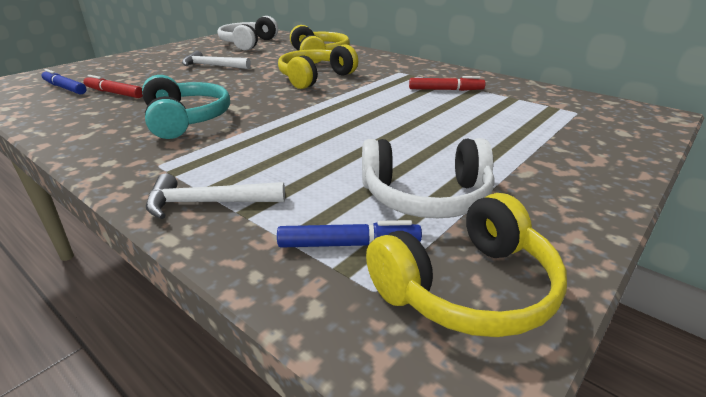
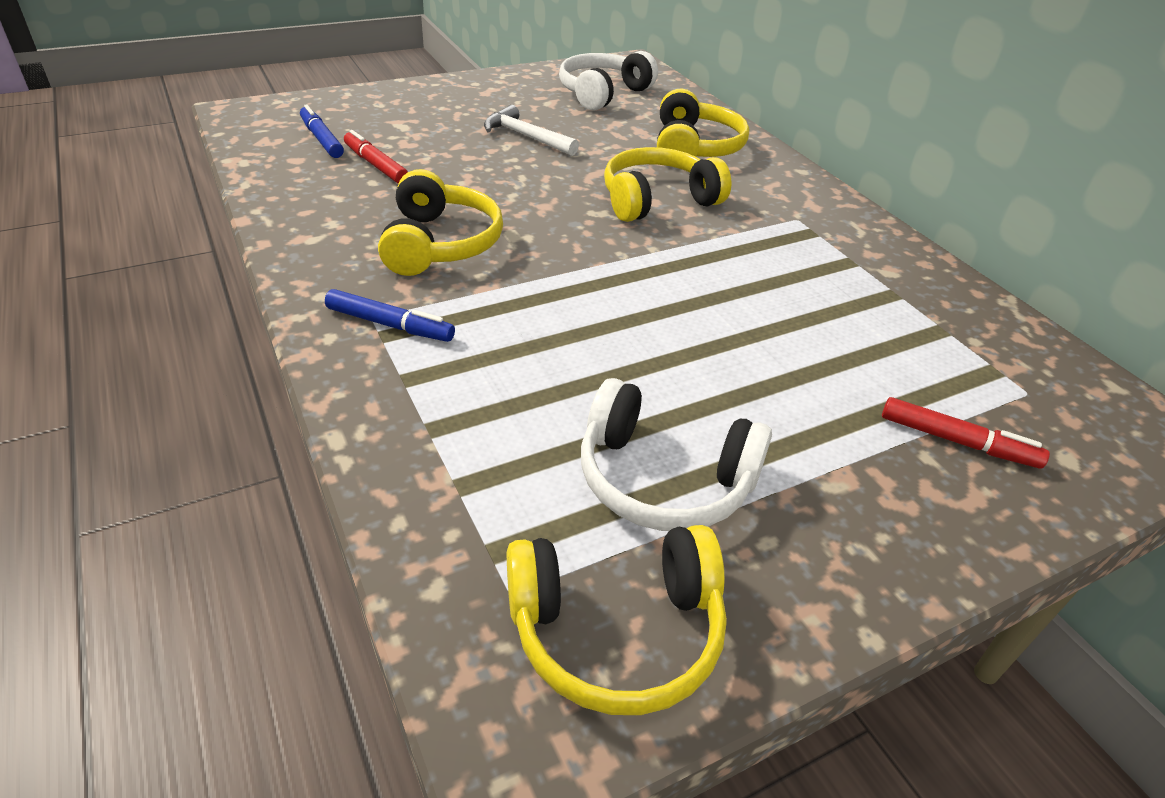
camera: 20 degrees right, 10 degrees up
(185, 120) = (439, 244): turquoise headphones -> yellow headphones
(207, 203) = (398, 399): white hammer -> none
(349, 244) = (521, 519): blue marker -> blue marker (390, 325)
(445, 90) = (843, 281): red marker -> red marker (957, 441)

